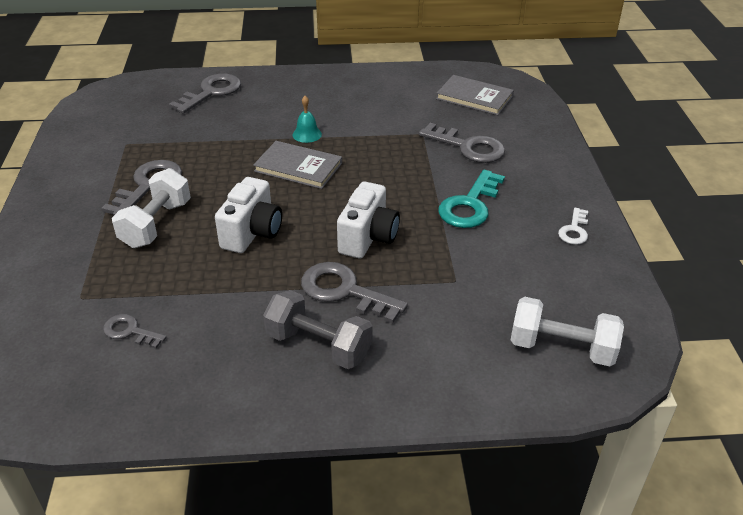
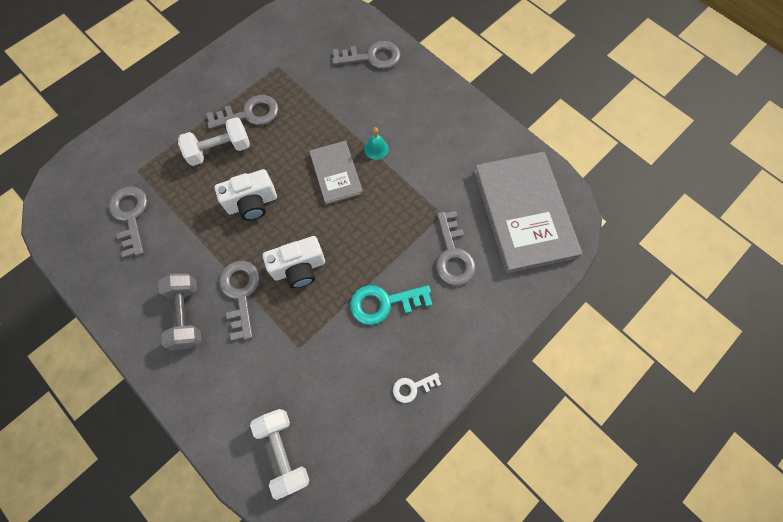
camera: 50 degrees right, 30 degrees up
(130, 331) = (130, 216): grey key -> grey key, size x1.77
(474, 97) = (524, 213): grey book -> grey book, size x1.85

